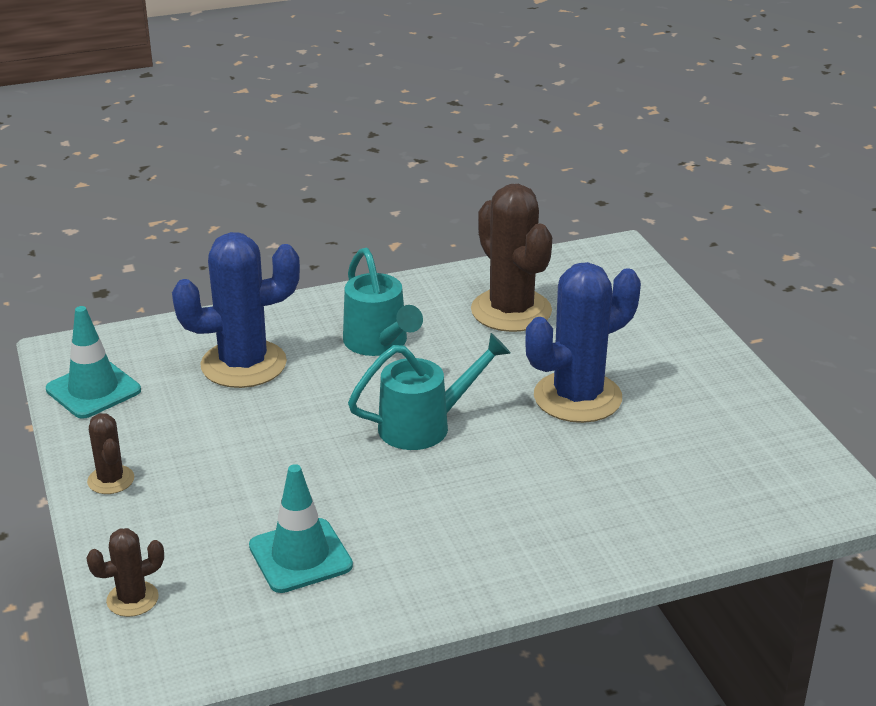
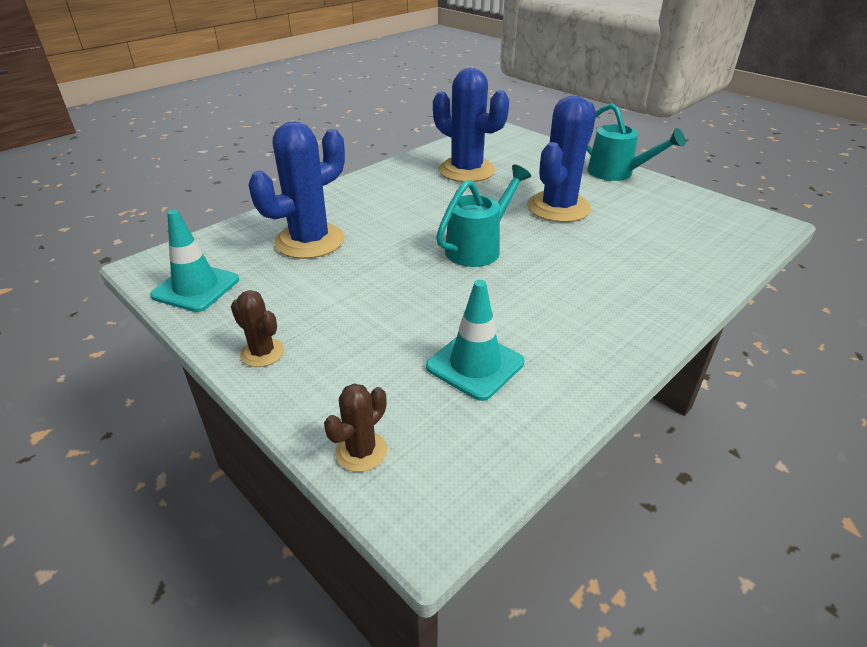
camera: 25 degrees left, 5 degrees up
(379, 343) = (398, 206): turquoise watering can -> turquoise watering can (616, 173)
(511, 311) = (466, 170): brown cactus -> blue cactus

